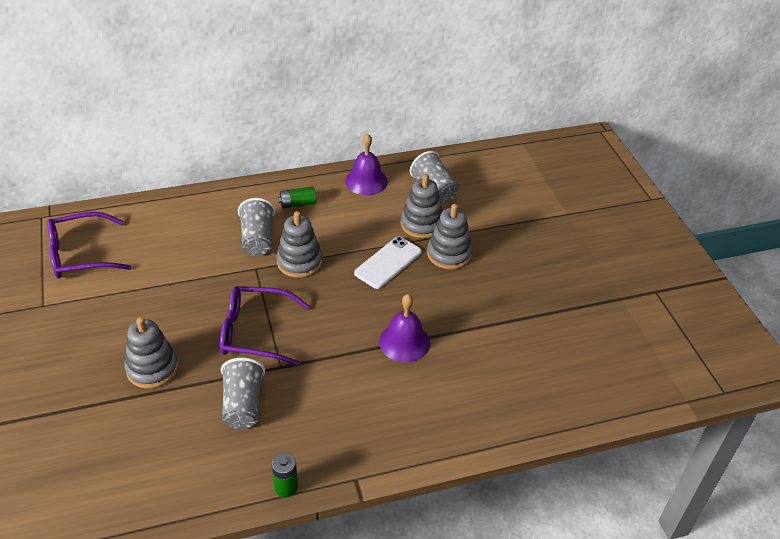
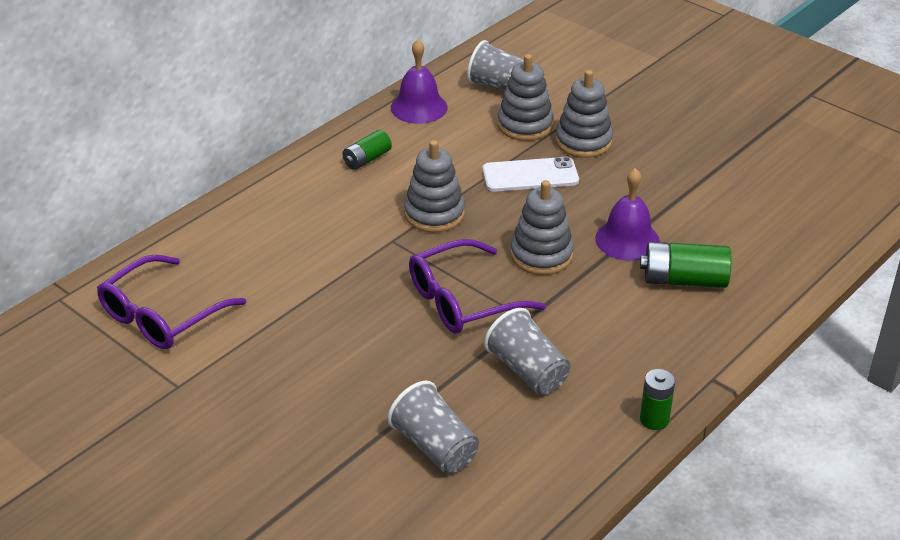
camera: 30 degrees left, 5 degrees down
(152, 368) = (388, 385): grey stacking toy -> grey stacking toy (541, 255)
(257, 239) = (361, 212): grey cup -> grey cup (435, 447)
(388, 262) = (530, 175): white phone -> white phone turned 75 degrees clockwise
(412, 392) = (684, 280): none -> green battery

